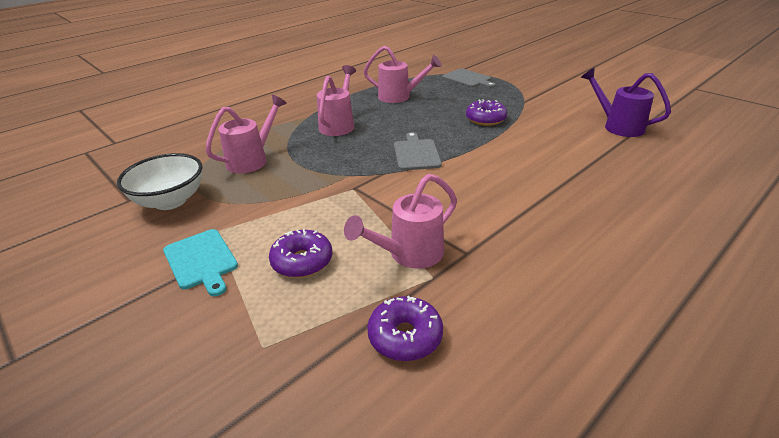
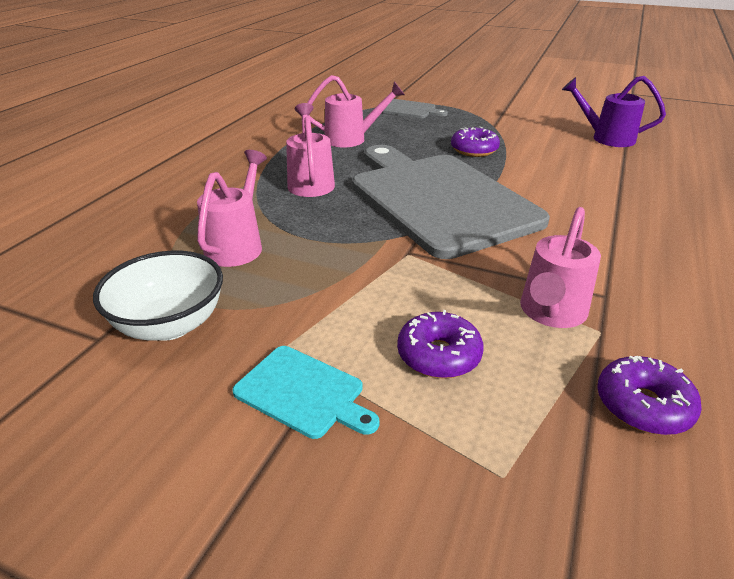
camera: 25 degrees left, 0 degrees up
(416, 153) = (439, 199): grey cutting board -> grey cutting board, size x2.49

